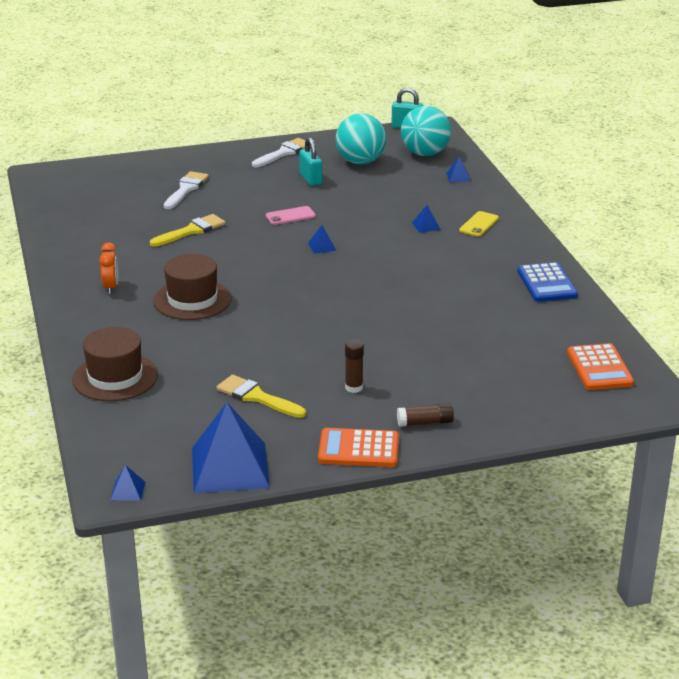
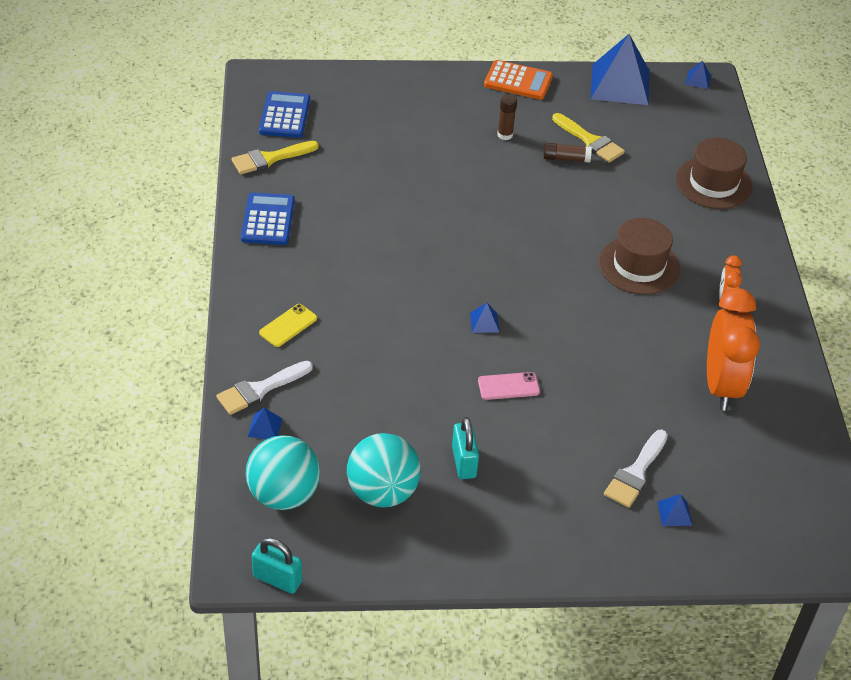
camera: 170 degrees left, 15 degrees up
(119, 237) = (721, 386): none -> orange clock
(191, 231) = (633, 381): yellow brush -> yellow brush (270, 158)
(284, 153) = (486, 540): white brush -> white brush (260, 389)
(425, 423) = (457, 93): brown glue stick -> brown glue stick (566, 158)
(426, 226) = (351, 335): blue pyramid -> blue pyramid (674, 513)
(599, 368) = (284, 115): orange calculator -> blue calculator

